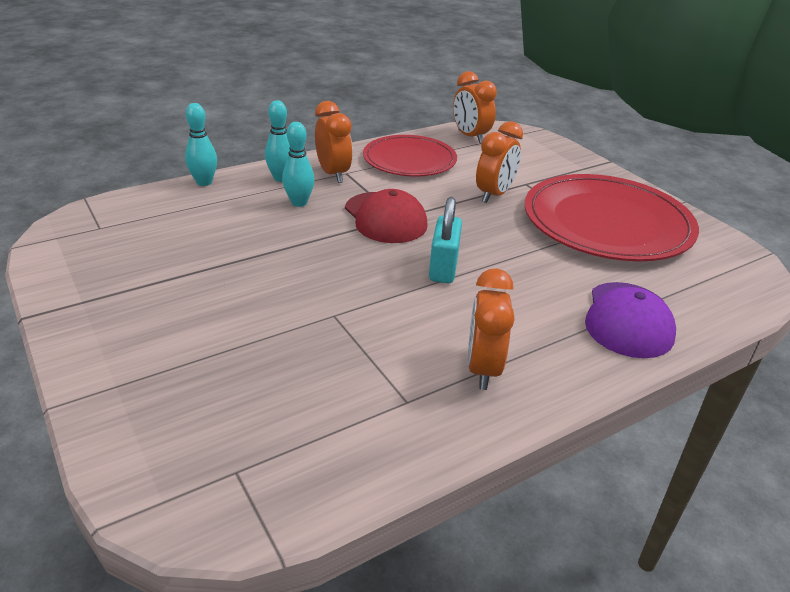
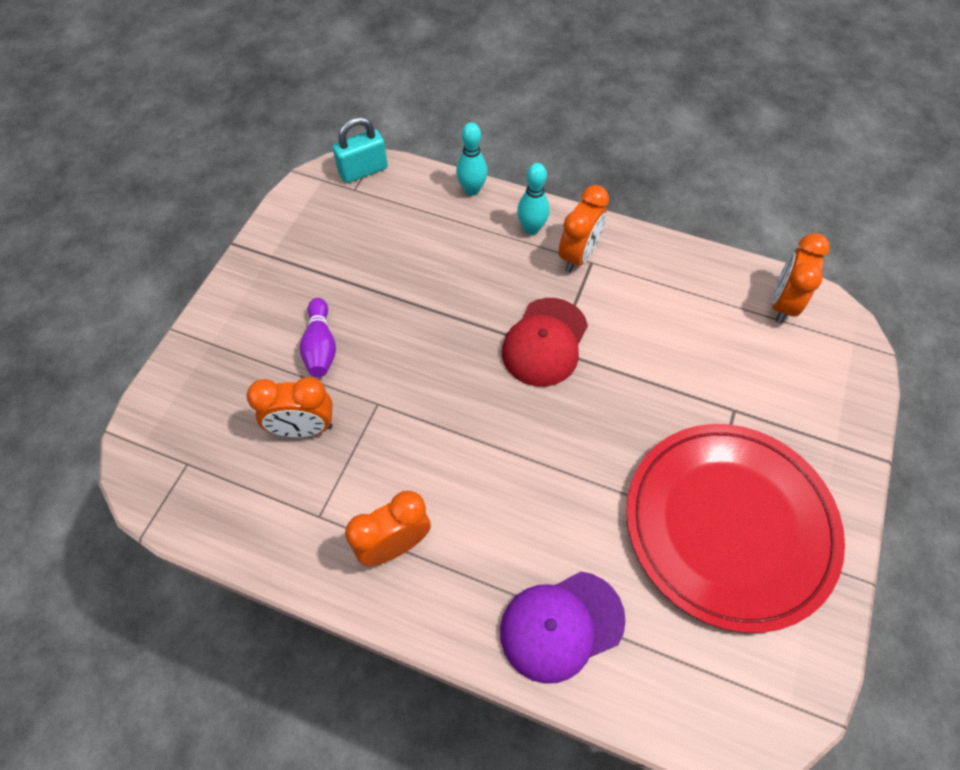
camera: 55 degrees right, 25 degrees up
(230, 318) = (321, 346): none -> purple bowling pin
(299, 203) = (506, 269): turquoise bowling pin -> none
(409, 160) = (670, 289): red plate -> none
(443, 268) = (507, 434): turquoise padlock -> turquoise padlock (363, 170)
(494, 195) = (678, 397): orange clock -> orange clock (303, 428)

